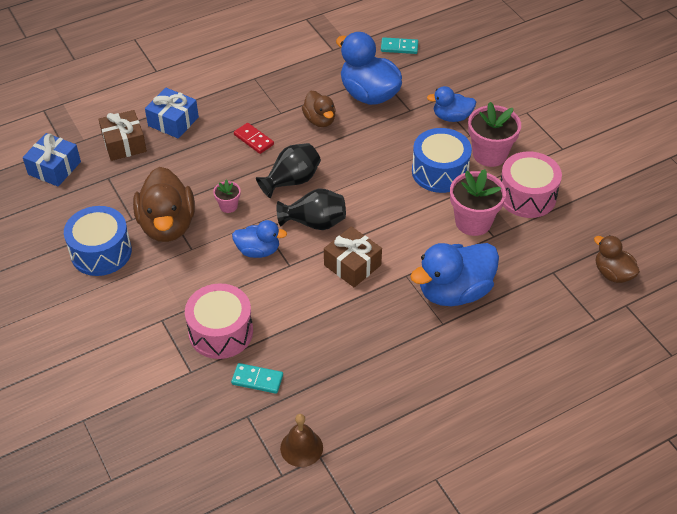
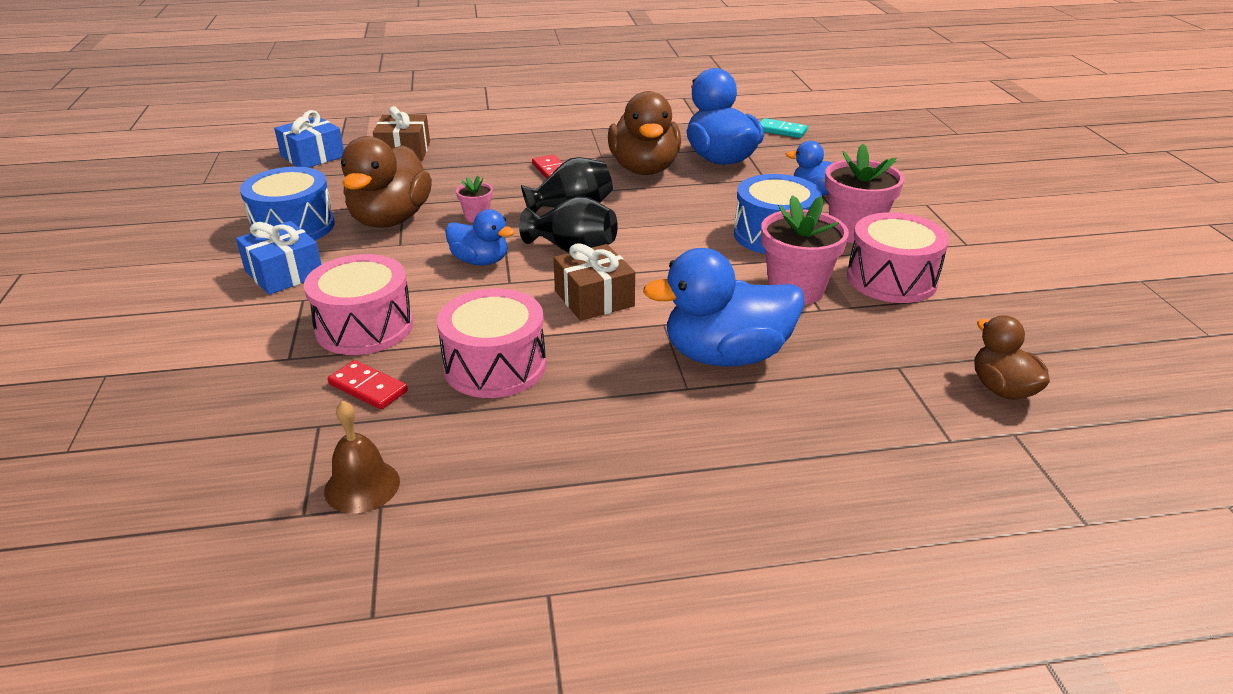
camera: 20 degrees right, 15 degrees down
(173, 121) = (473, 144): blue gift -> blue gift (284, 273)
(257, 379) = (368, 388): turquoise domino -> red domino
(320, 120) = (644, 169): brown duck -> brown duck, size x1.75
(323, 340) = (495, 366): none -> pink drum

